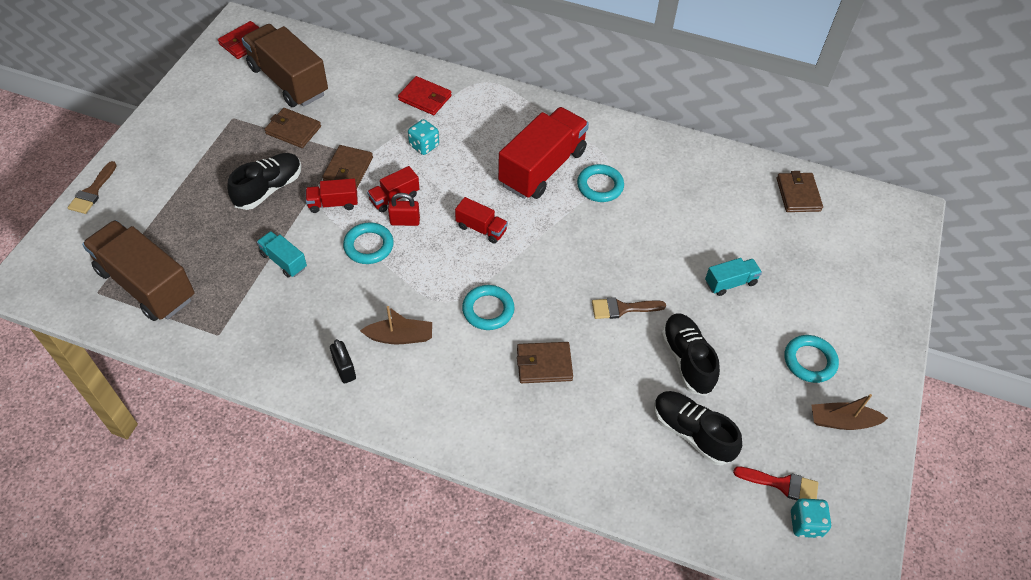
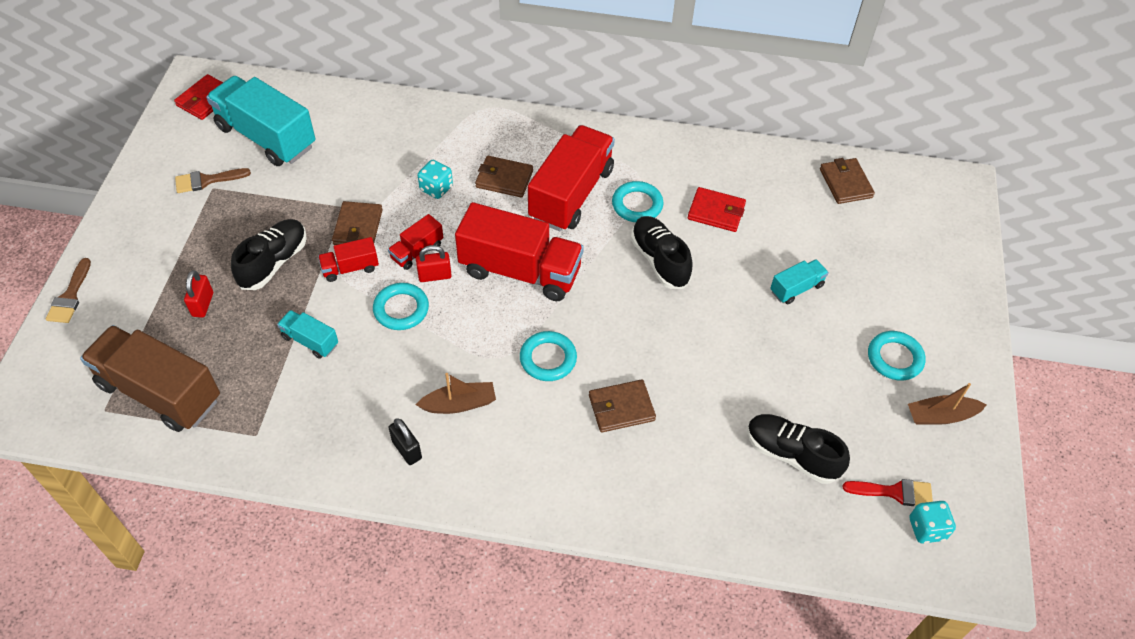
camera: 10 degrees left, 0 degrees up
(200, 215) = (203, 304): none -> red padlock
(288, 81) = (266, 137): brown truck -> turquoise truck
(293, 130) = (285, 192): brown wallet -> brown wallet (504, 179)
(425, 98) = (425, 135): red wallet -> red wallet (716, 212)
(481, 229) = (520, 271): red truck -> red truck, size x2.12
(622, 308) = (690, 334): brown brush -> brown brush (207, 180)
(686, 360) = (769, 378): black shoe -> black shoe (659, 260)

